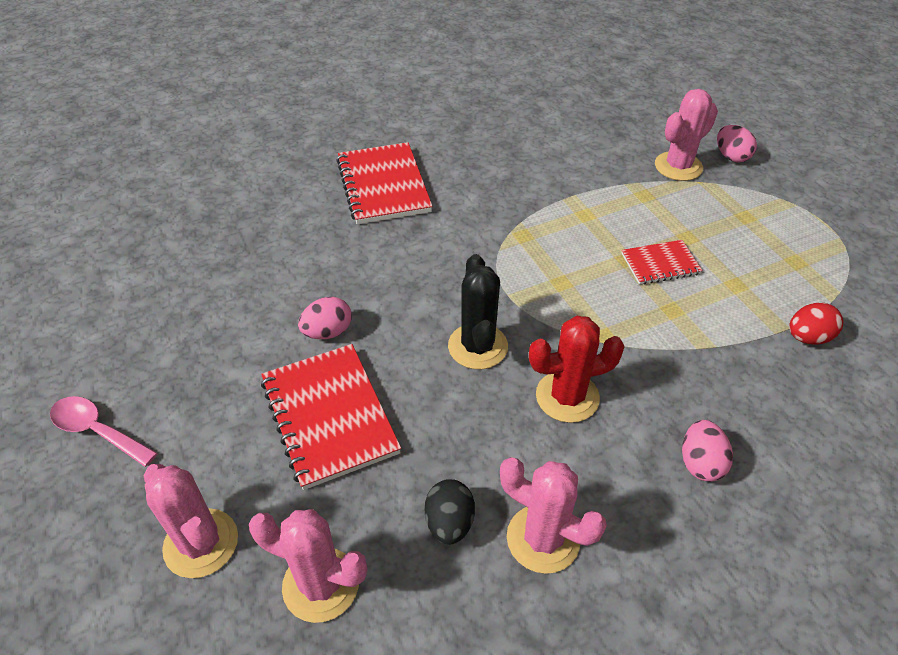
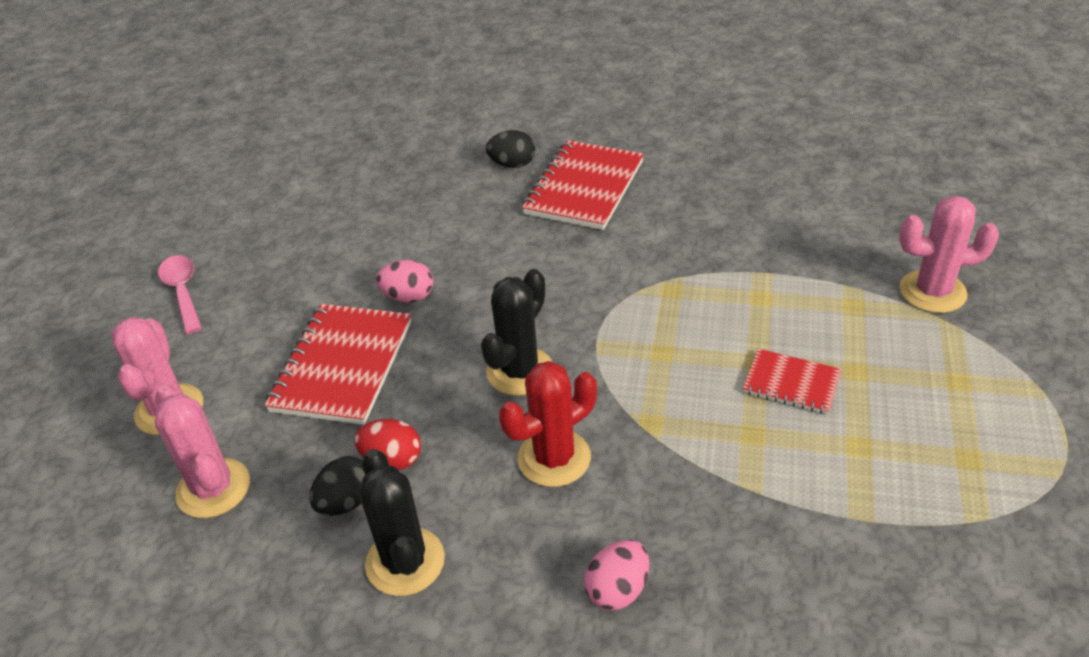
camera: 40 degrees right, 5 degrees down
(306, 189) = (512, 164): none -> black egg
(543, 539) = (405, 562): pink cactus -> black cactus
(567, 397) = (554, 458): red cactus -> red cactus turned 60 degrees counterclockwise
(731, 157) = (1018, 308): pink egg -> none
(807, 337) = (885, 542): red egg -> red egg (392, 460)

